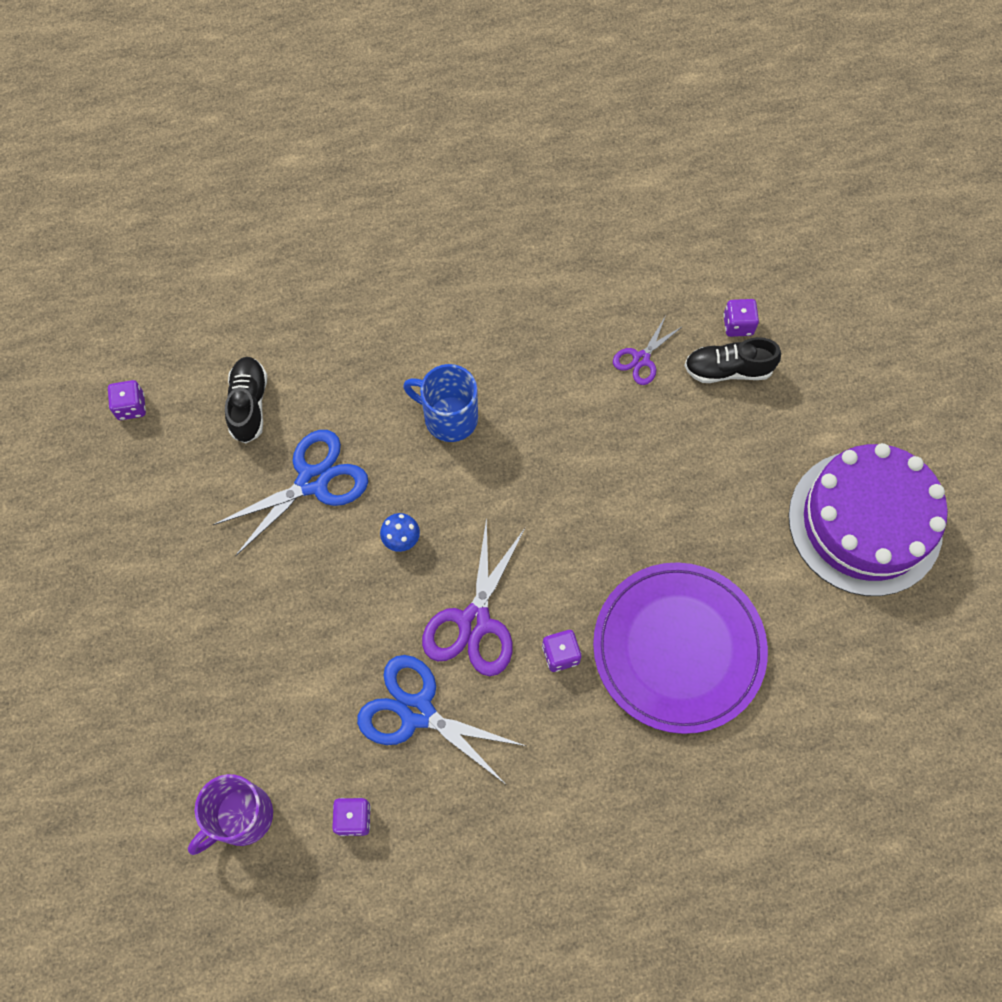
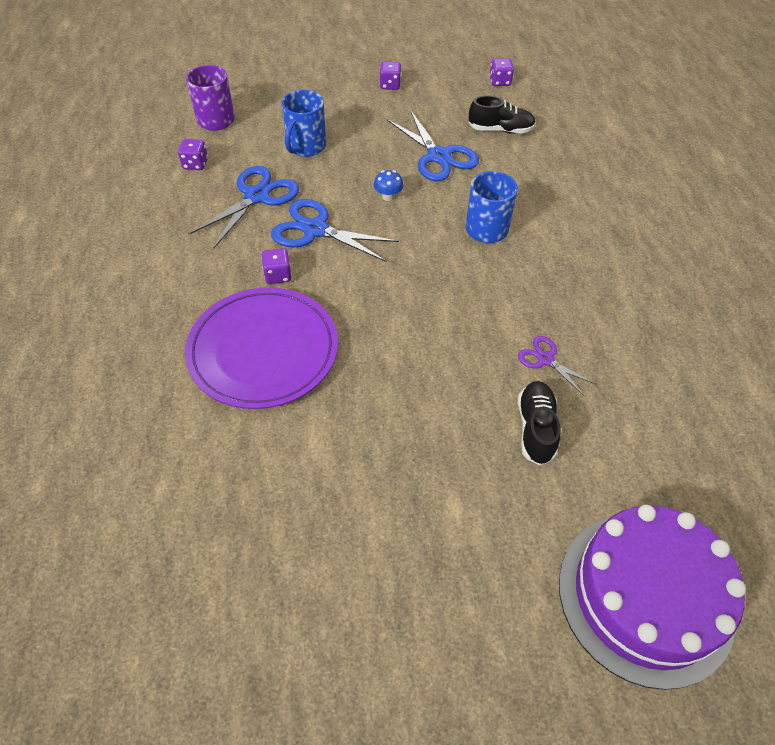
camera: 95 degrees right, 15 degrees down
(302, 663) = (305, 147): none -> blue mug
(474, 622) = (315, 230): purple scissors -> blue scissors
(738, 325) = (589, 445): purple dice -> purple dice (390, 85)
(865, 522) = (356, 526): purple cake -> purple cake (645, 596)

